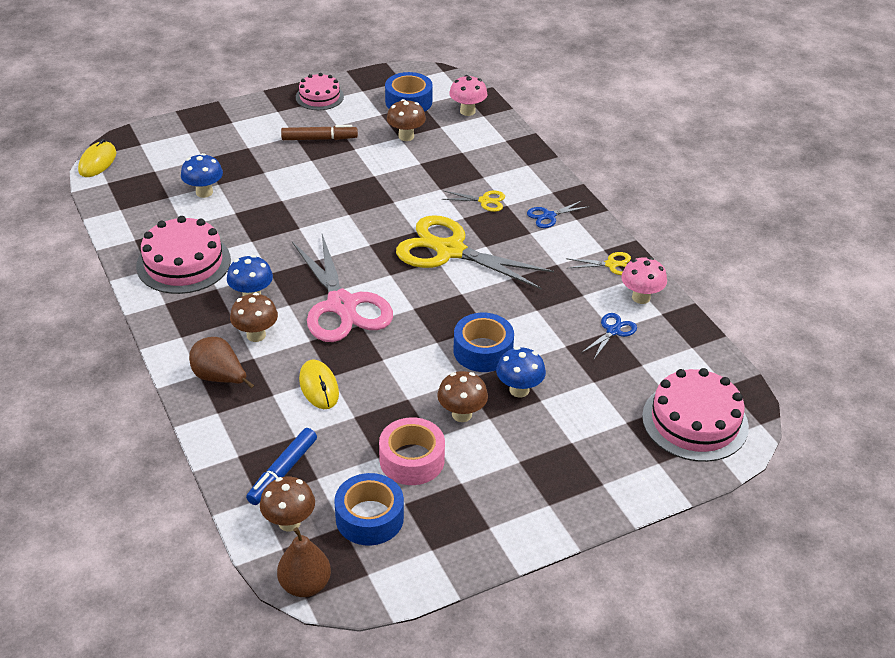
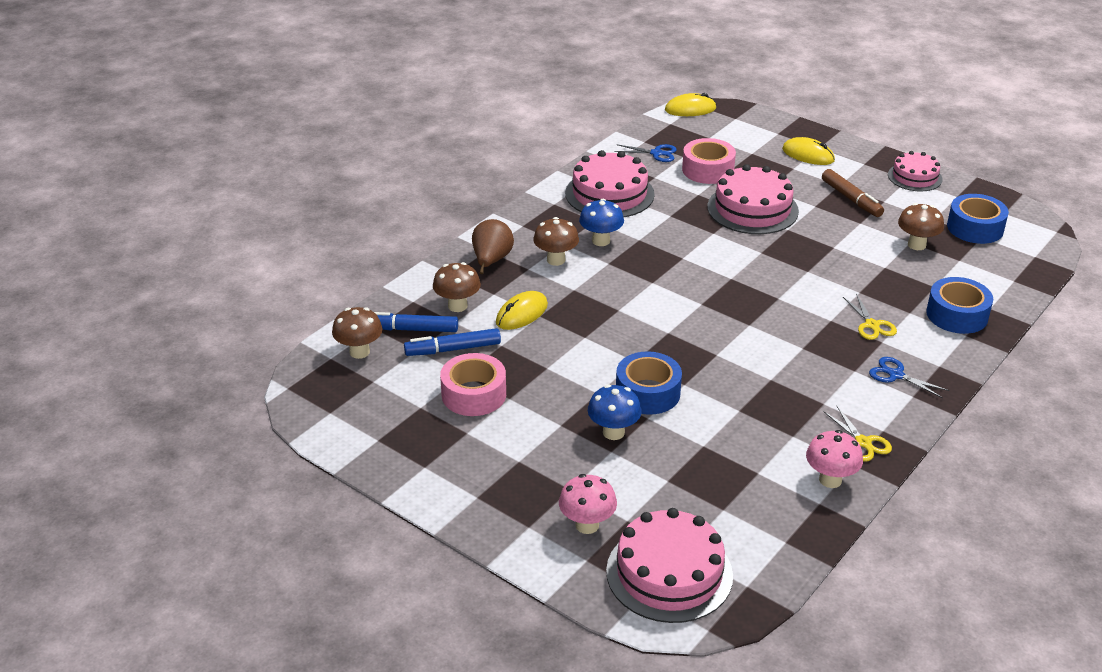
camera: 65 degrees right, 5 degrees down
(204, 192) = (708, 170): blue mushroom -> pink tape
(237, 132) = (808, 155): none -> yellow mouse
(285, 193) = (752, 209): none -> pink cake
(305, 585) = (300, 383): brown pear -> none
(336, 452) = (453, 349): none -> blue marker
(342, 305) = (634, 291): pink scissors -> none
(369, 518) = (391, 392): blue tape -> blue tape (957, 315)
(450, 251) = (771, 328): yellow scissors -> none
(461, 414) = (552, 406): brown mushroom -> brown mushroom (457, 306)
(467, 111) = (1007, 268): pink mushroom -> pink mushroom (587, 525)
(613, 331) = (756, 473): blue scissors -> blue scissors (656, 153)

